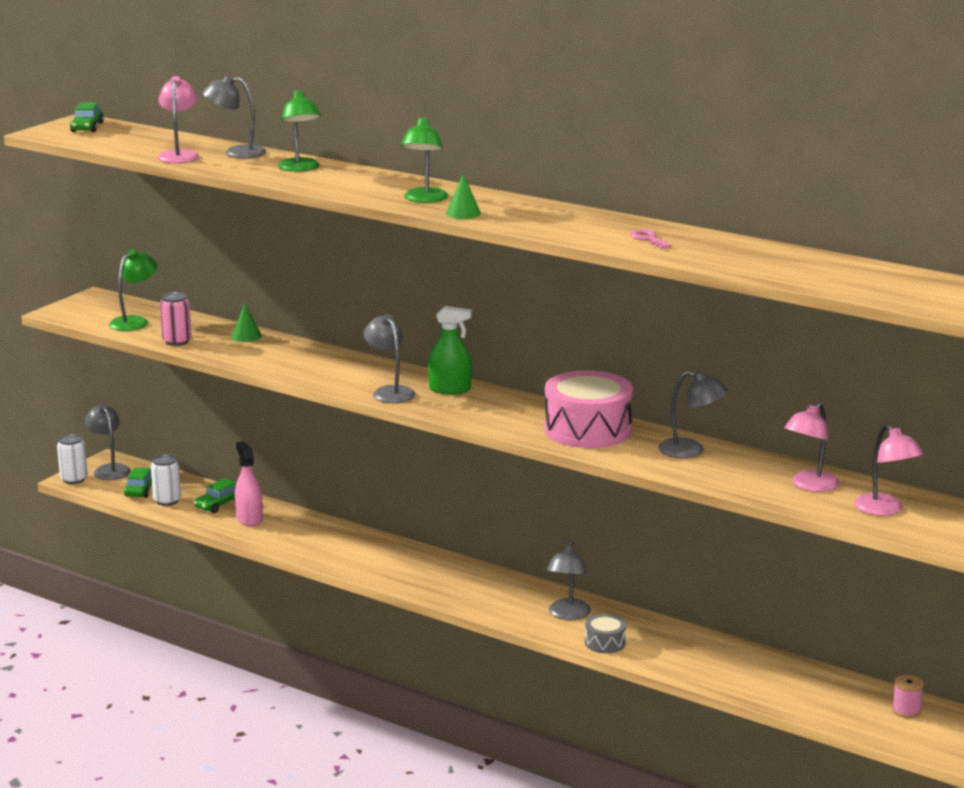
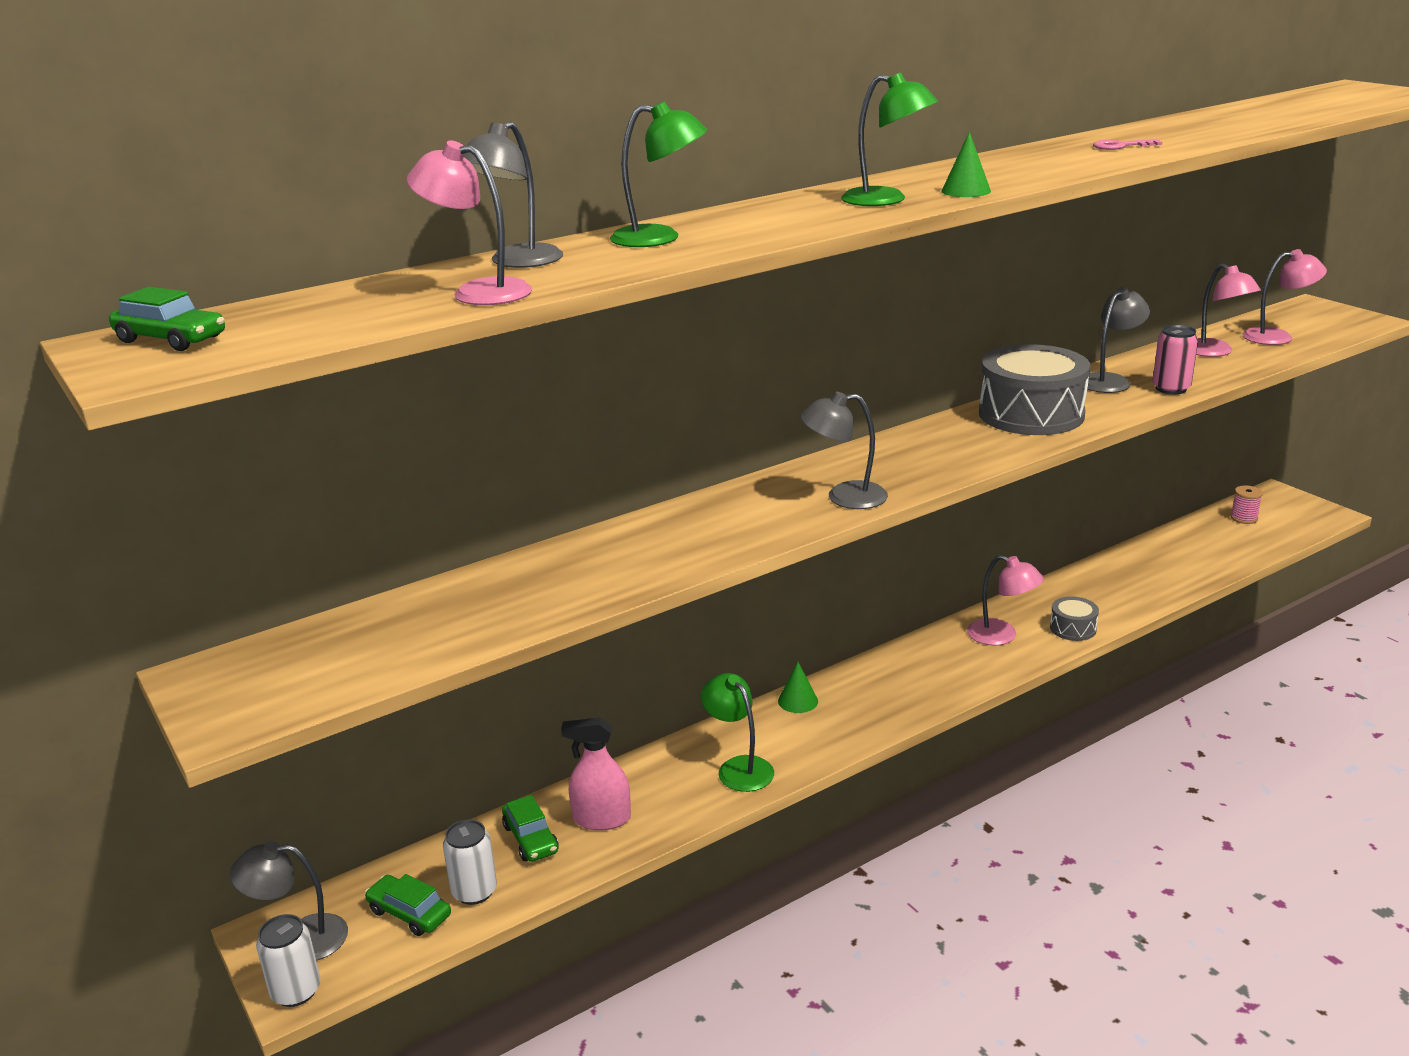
camera: 65 degrees left, 5 degrees up
(134, 321) = (370, 650): green lamp -> green lamp (739, 767)
(177, 341) = (505, 623): pink can -> pink can (1171, 389)
(246, 336) = (542, 564): green cone -> green cone (798, 701)
(450, 389) = (861, 462): green spray bottle -> none
(568, 615) = (1001, 636): grey lamp -> pink lamp
(587, 430) = (1031, 414): pink drum -> grey drum

